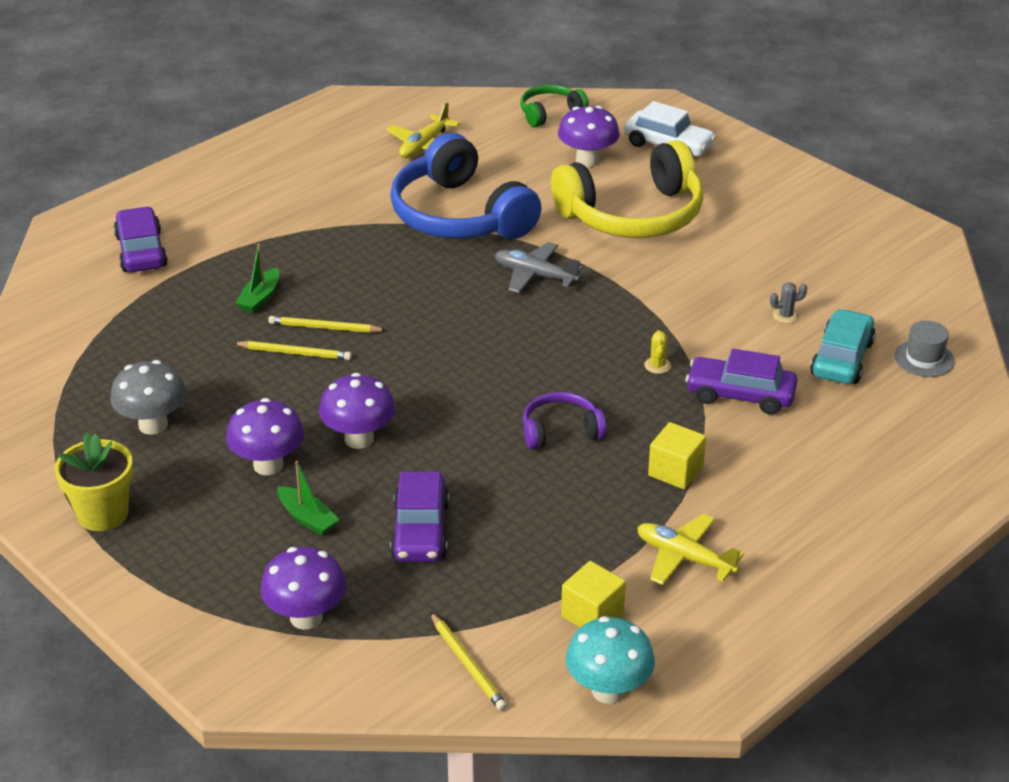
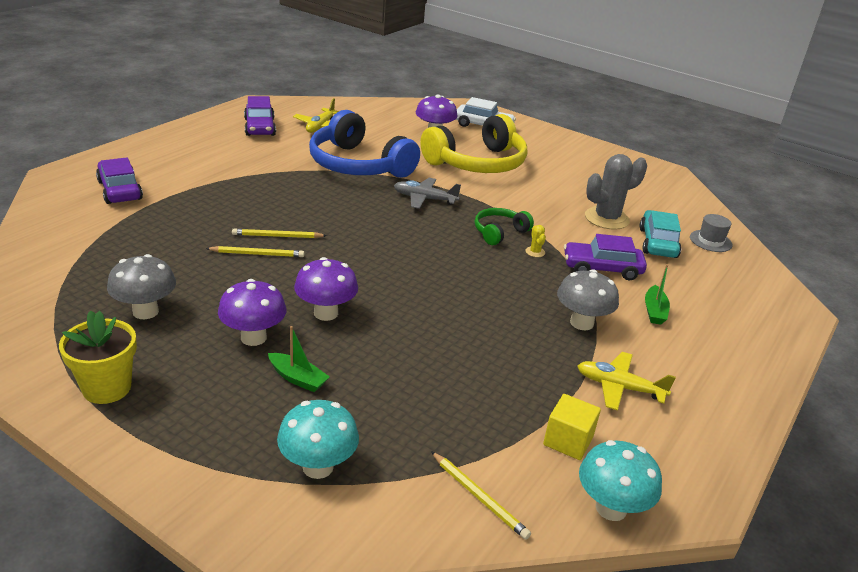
camera: 15 degrees left, 5 degrees down
(260, 298) = (221, 218): green boat -> green boat (654, 311)
(306, 617) = (318, 467): purple mushroom -> turquoise mushroom
(420, 530) = (398, 381): purple car -> purple car (260, 127)
(550, 113) = (400, 109): green headphones -> green headphones (499, 232)
(560, 431) = (483, 299): purple headphones -> none
(675, 471) = (581, 323): yellow cube -> grey mushroom
(785, 316) = (606, 218): grey cactus -> grey cactus, size x2.45

